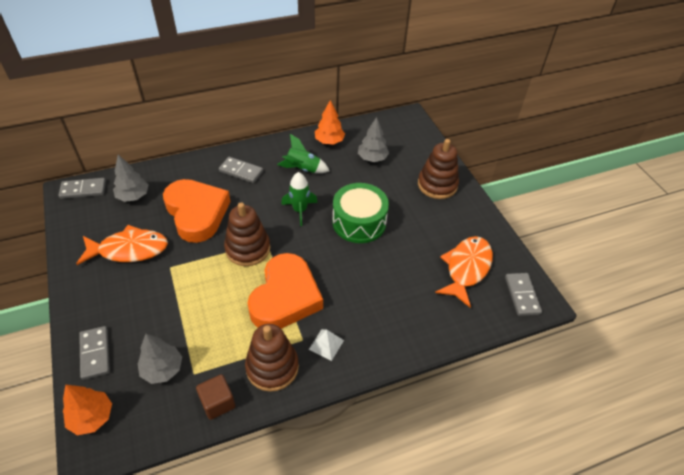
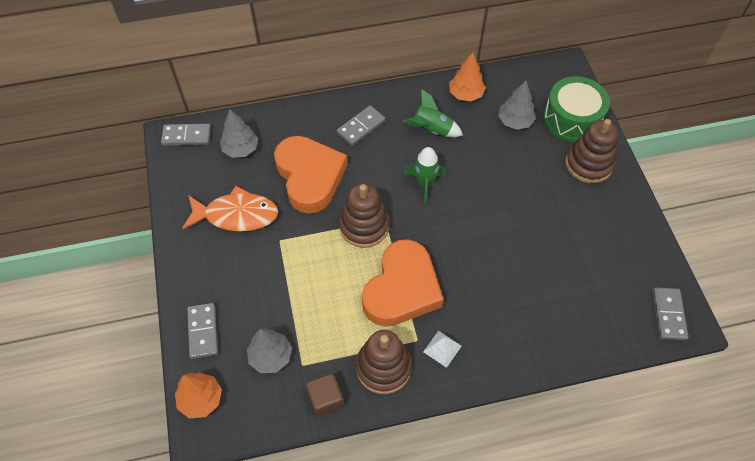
camera: 10 degrees right, 10 degrees up
(241, 171) = (361, 127): grey domino -> grey domino turned 75 degrees counterclockwise
(359, 222) = (491, 205): green drum -> green drum (572, 119)
(466, 268) = (608, 275): orange fish -> none

